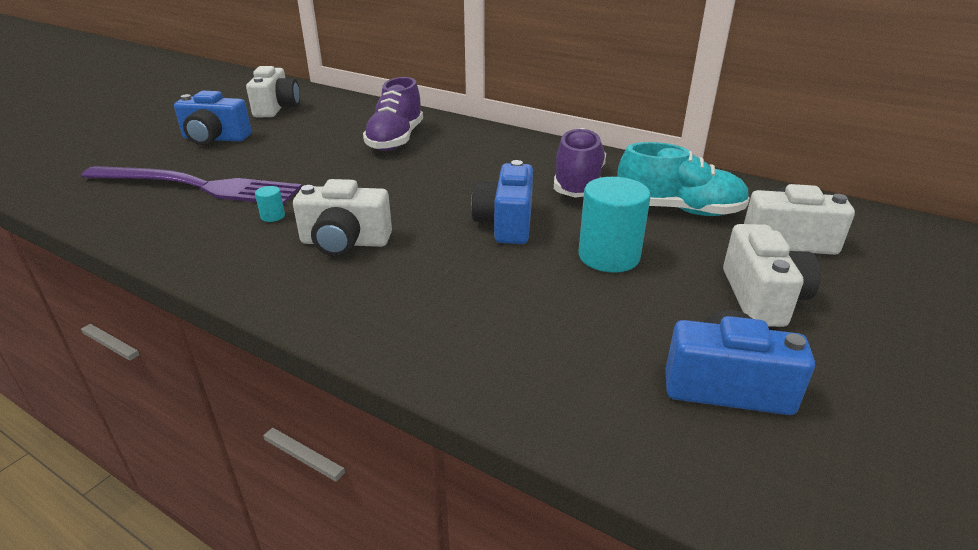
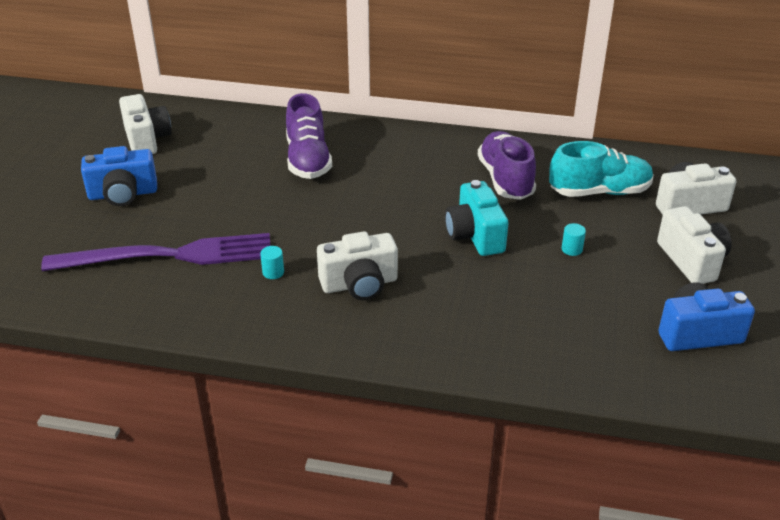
camera: 20 degrees left, 5 degrees up
(506, 223) = (475, 235): blue camera -> turquoise camera
(609, 256) = (572, 249): turquoise cylinder -> turquoise cylinder, size x0.43

